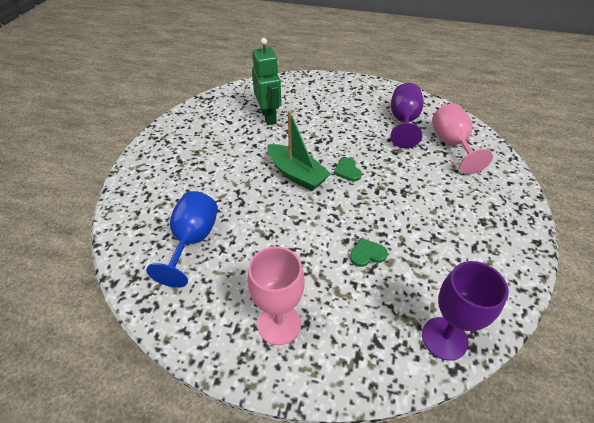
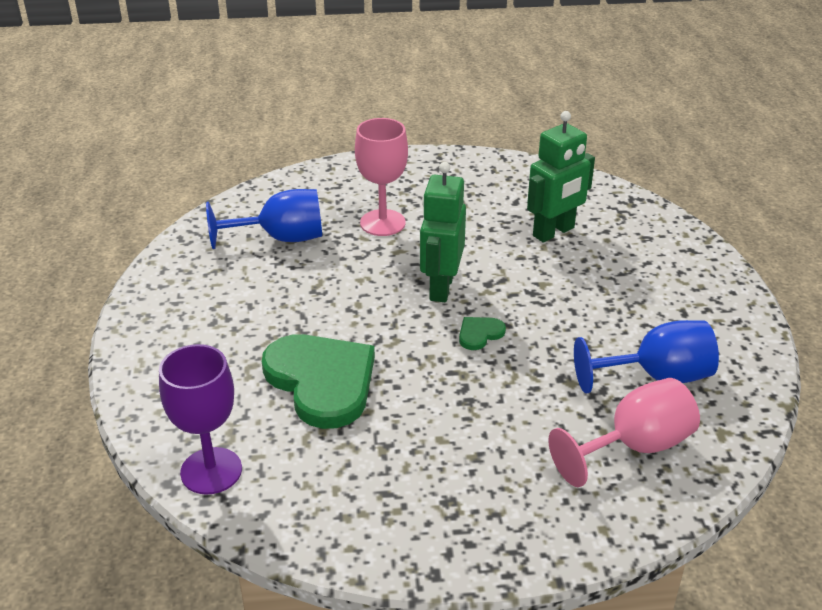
camera: 70 degrees right, 10 degrees down
(279, 324) = (190, 330): pink goblet -> pink goblet (382, 223)
(296, 174) = (441, 287): green boat -> green robot
(367, 254) = (322, 381): green heart -> green heart, size x2.40
(403, 122) = (656, 377): purple goblet -> blue goblet

